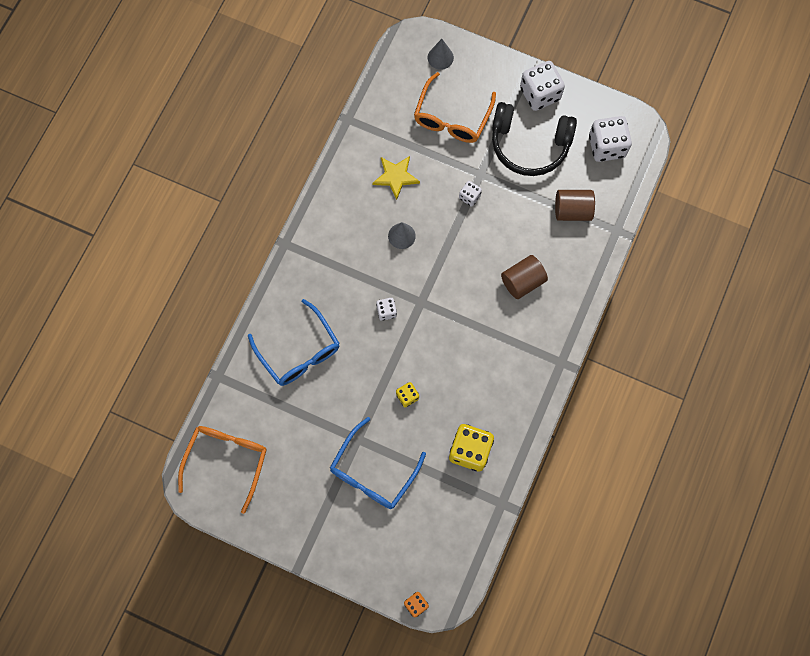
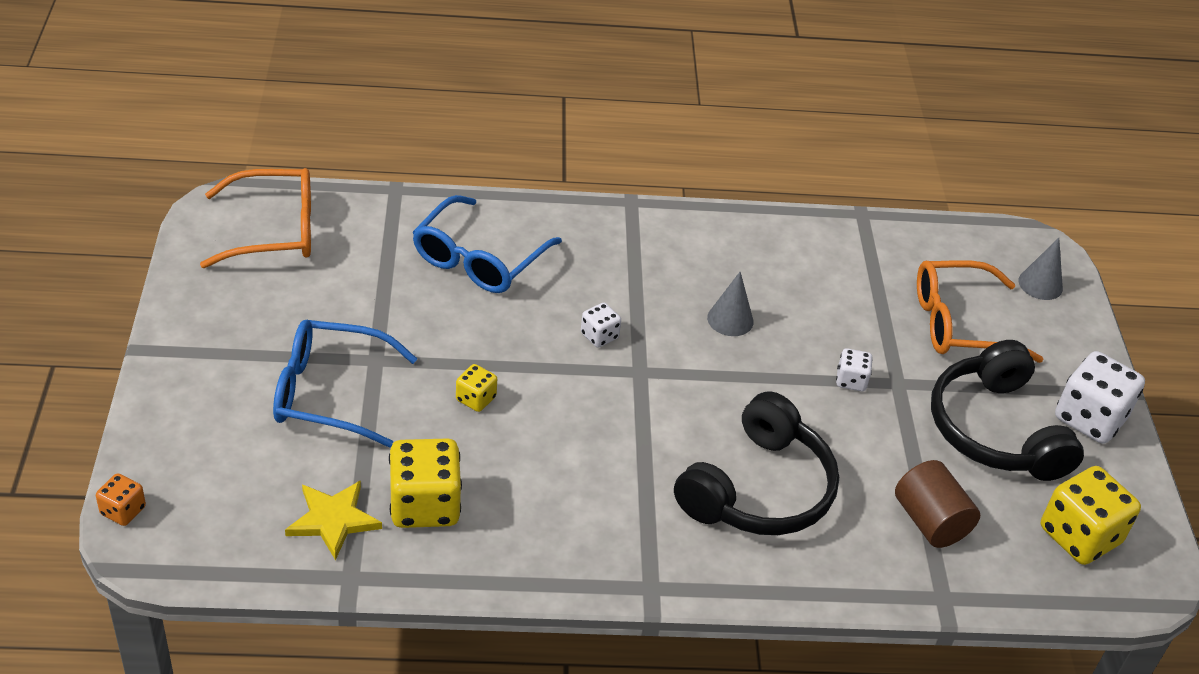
camera: 60 degrees right, 30 degrees down
(395, 177) = (817, 287): yellow star -> yellow star (333, 520)
(522, 281) = (759, 489): brown cylinder -> black headphones
(606, 146) = (1079, 536): white dice -> yellow dice

